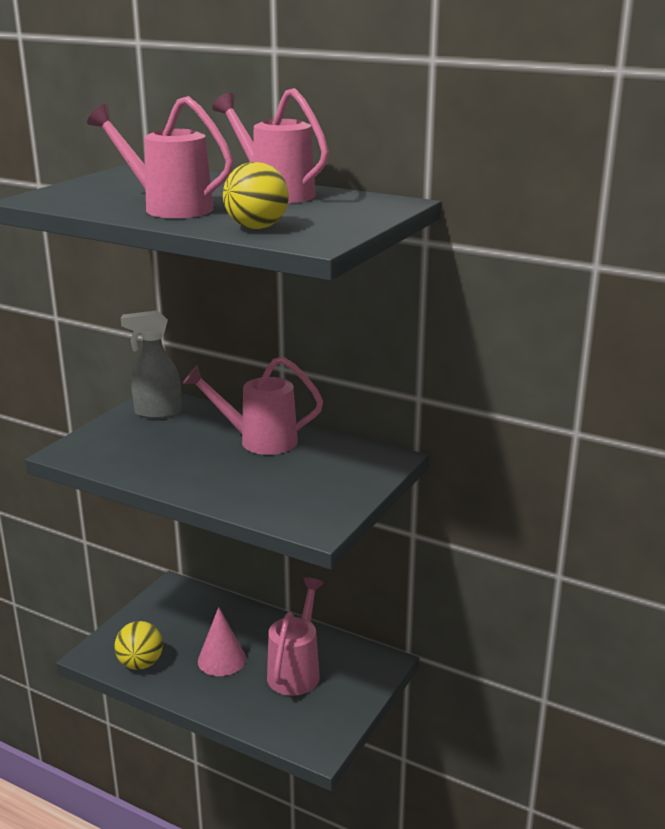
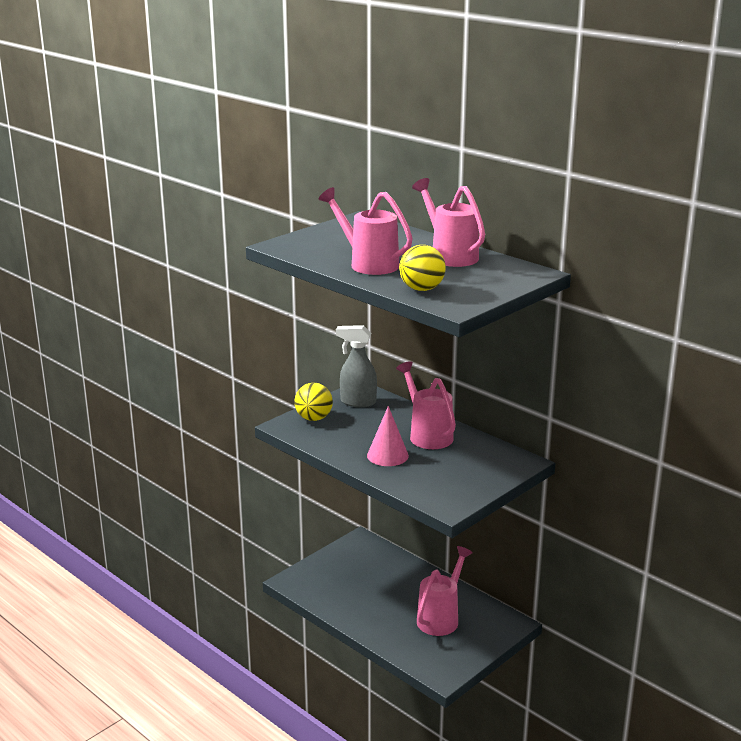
camera: 15 degrees right, 0 degrees up
(140, 664) = (324, 593): yellow ball -> yellow ball (314, 418)
(222, 660) = (385, 600): pink cone -> pink cone (387, 455)
(259, 441) = (427, 435): pink watering can -> pink watering can turned 45 degrees clockwise

